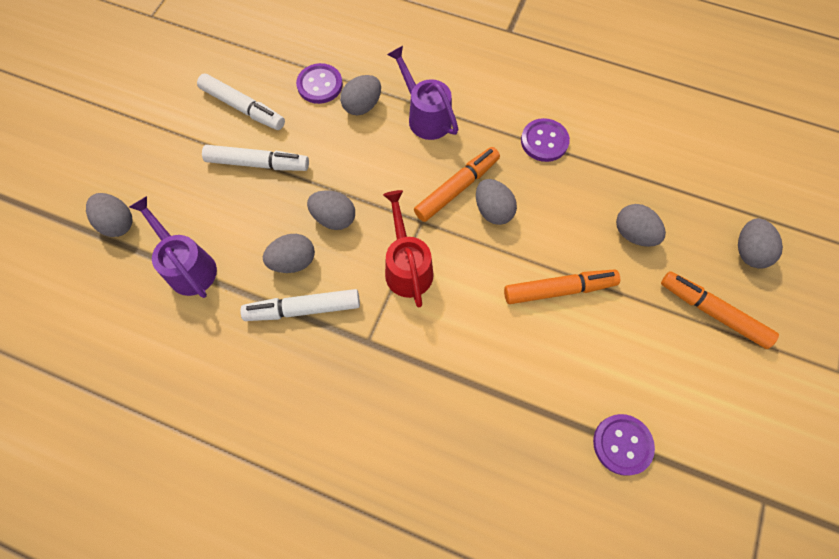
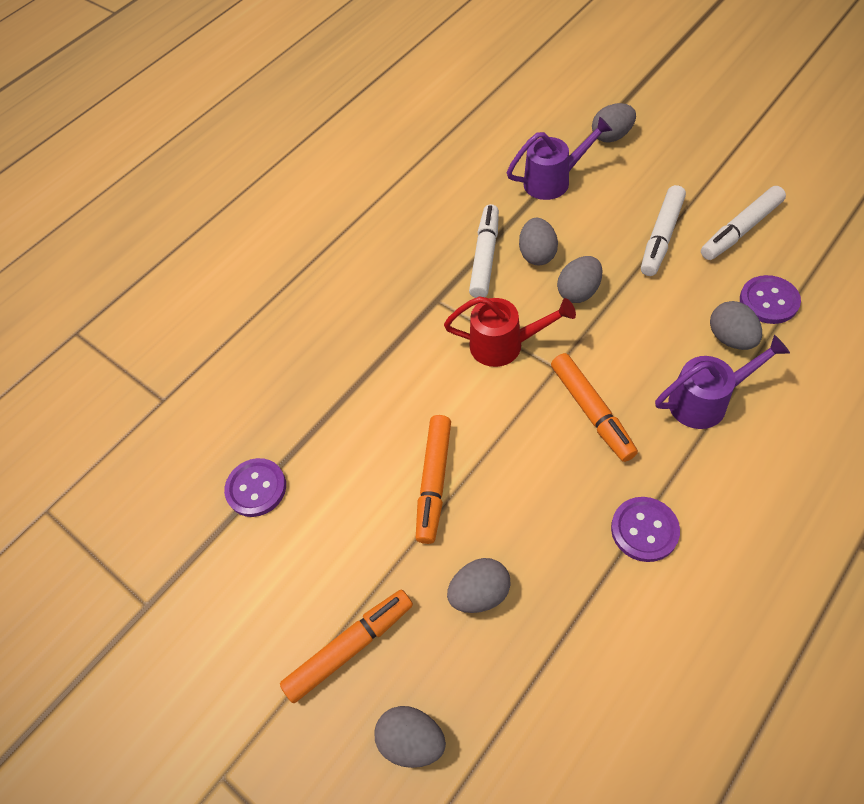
camera: 115 degrees right, 10 degrees down
(493, 210) = (552, 441): grey egg -> none

